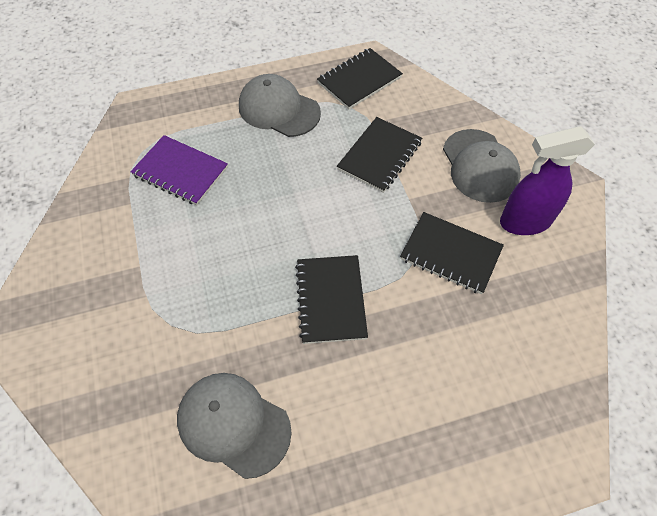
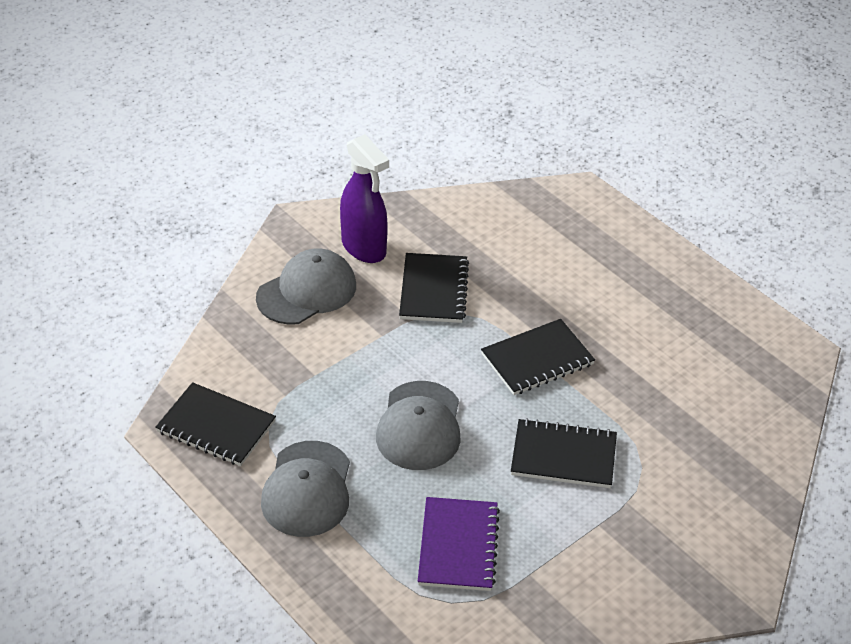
camera: 115 degrees left, 15 degrees down
(233, 424) = (693, 385): grey cap -> grey cap (419, 426)
(380, 156) = (335, 373): black notebook -> black notebook (563, 456)

